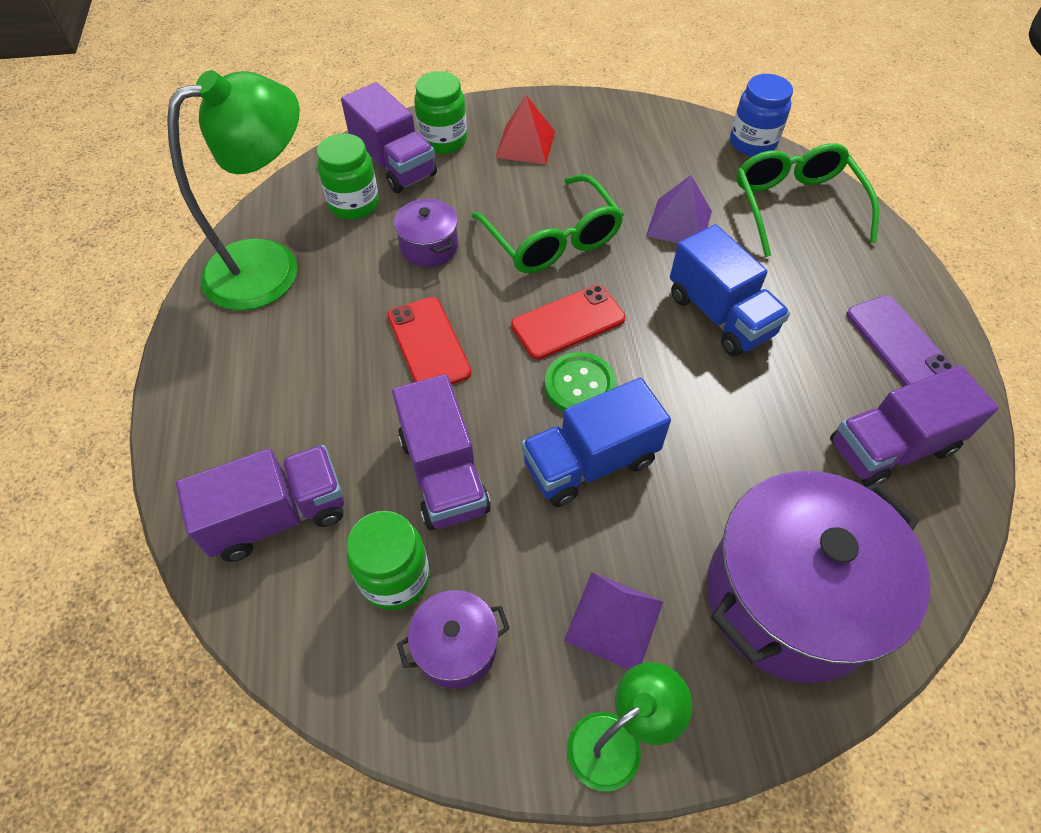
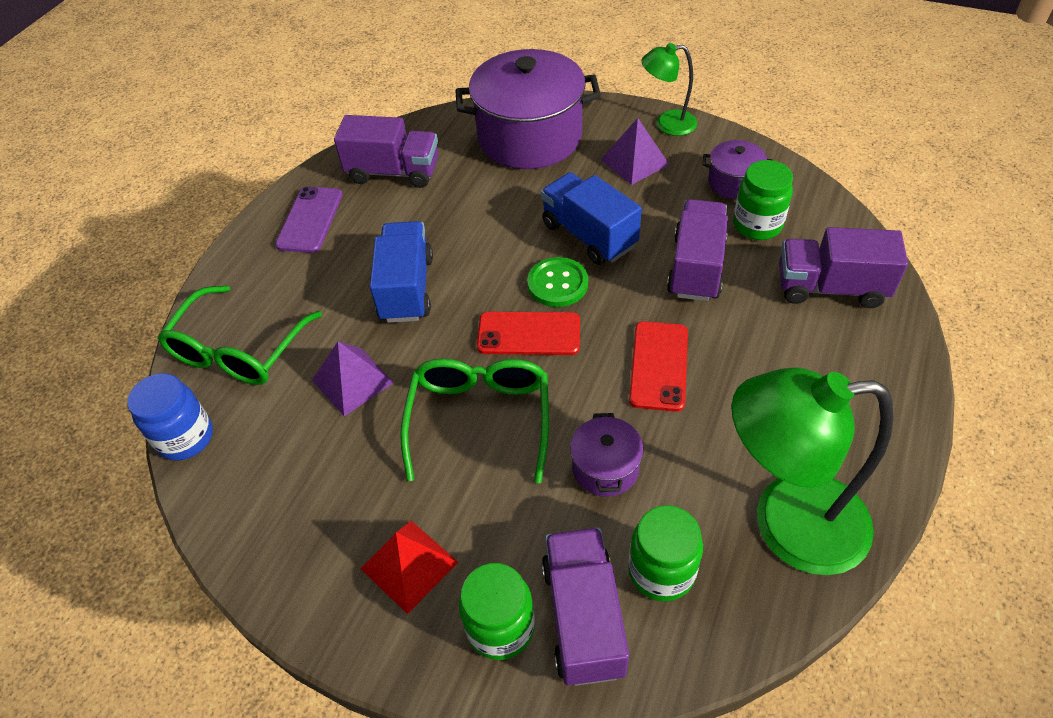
camera: 145 degrees left, 5 degrees down
(590, 462) = (589, 235): blue truck -> blue truck turned 135 degrees counterclockwise

